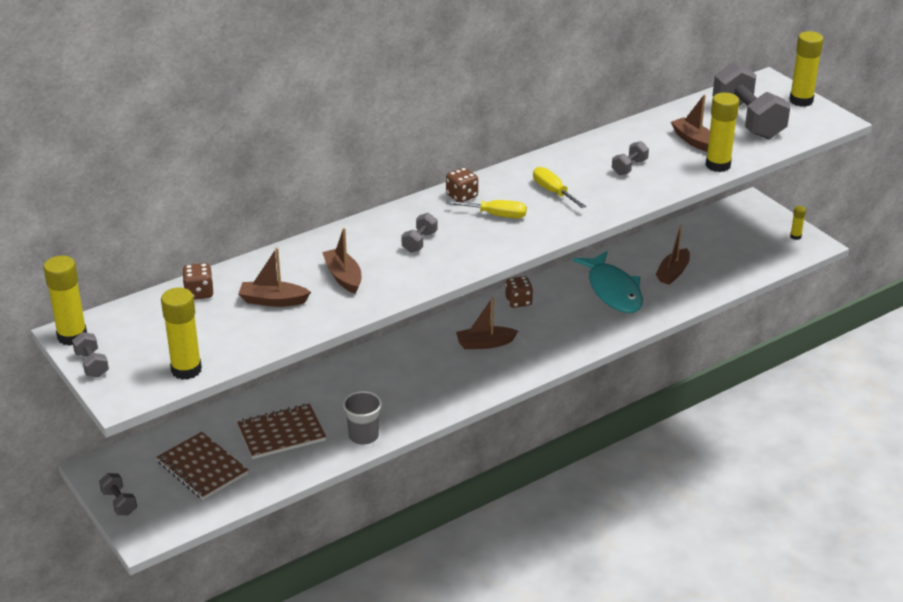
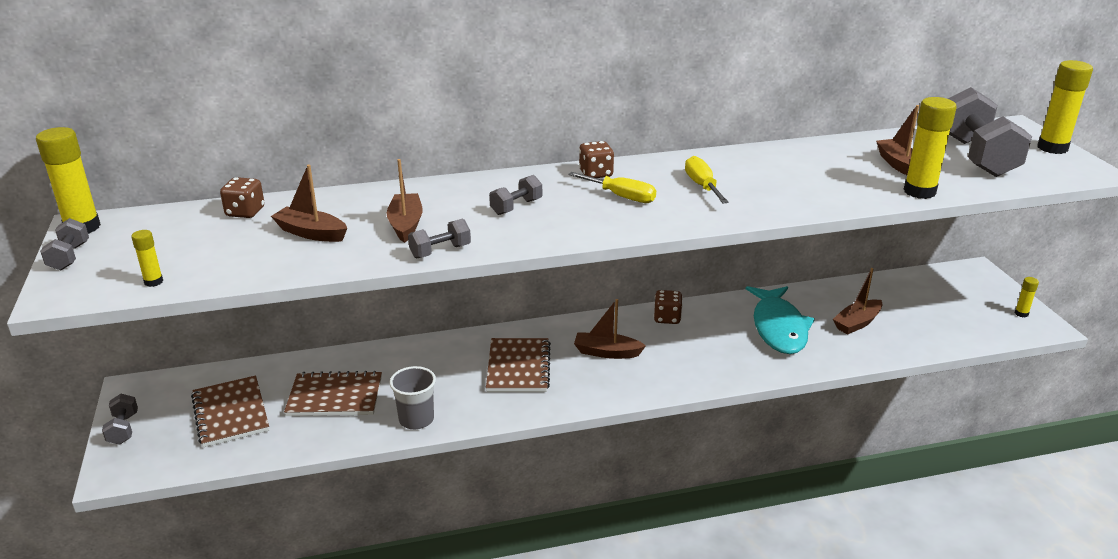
camera: 20 degrees right, 5 degrees down
(186, 370) = (153, 282): yellow glue stick -> yellow glue stick, size x0.49
(419, 373) = (518, 367): none -> brown notebook
(629, 167) = (807, 177): grey dumbbell -> grey dumbbell (440, 251)

